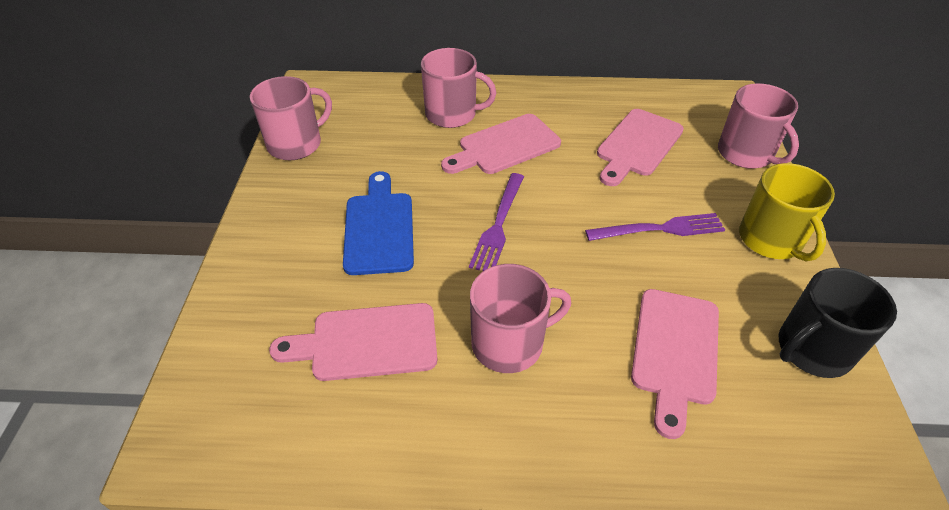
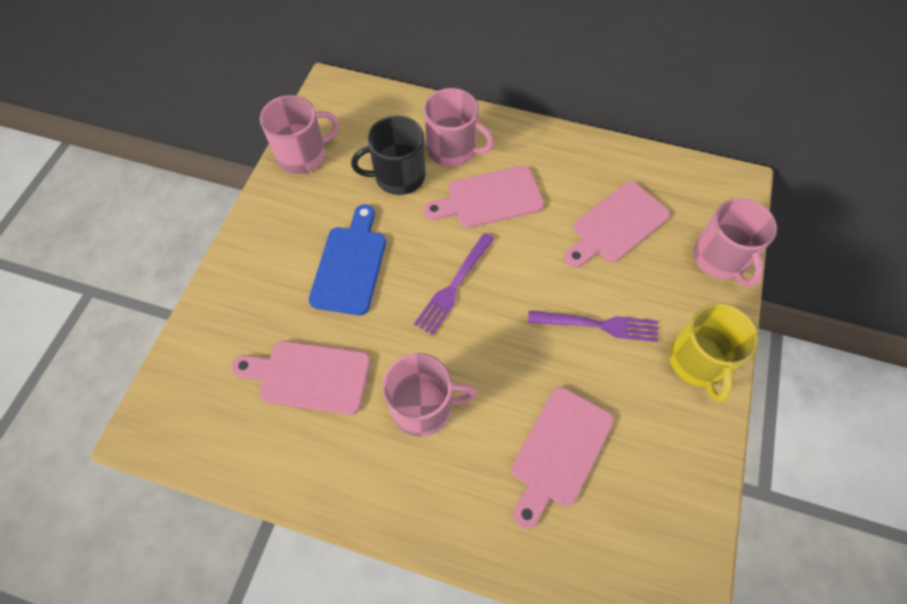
camera: 15 degrees right, 15 degrees up
(812, 349) = (680, 481): black mug -> black mug (398, 176)

